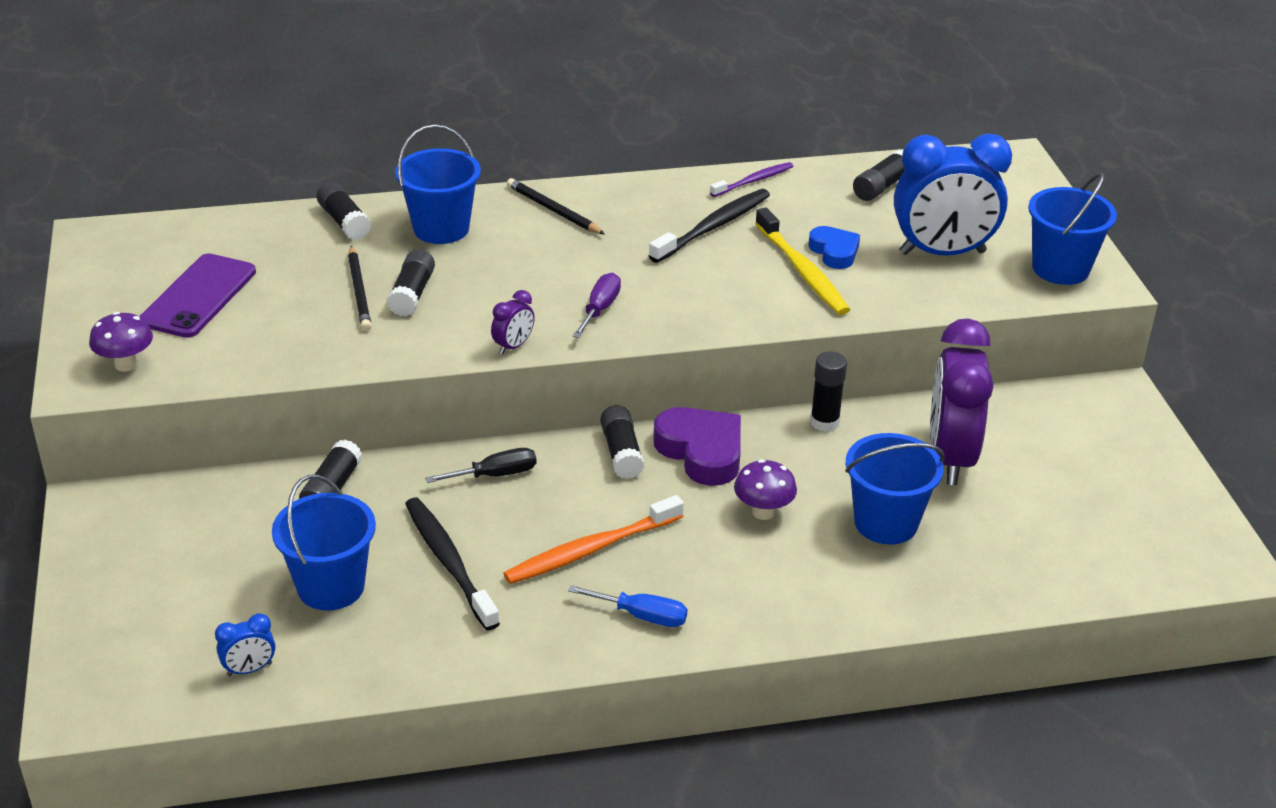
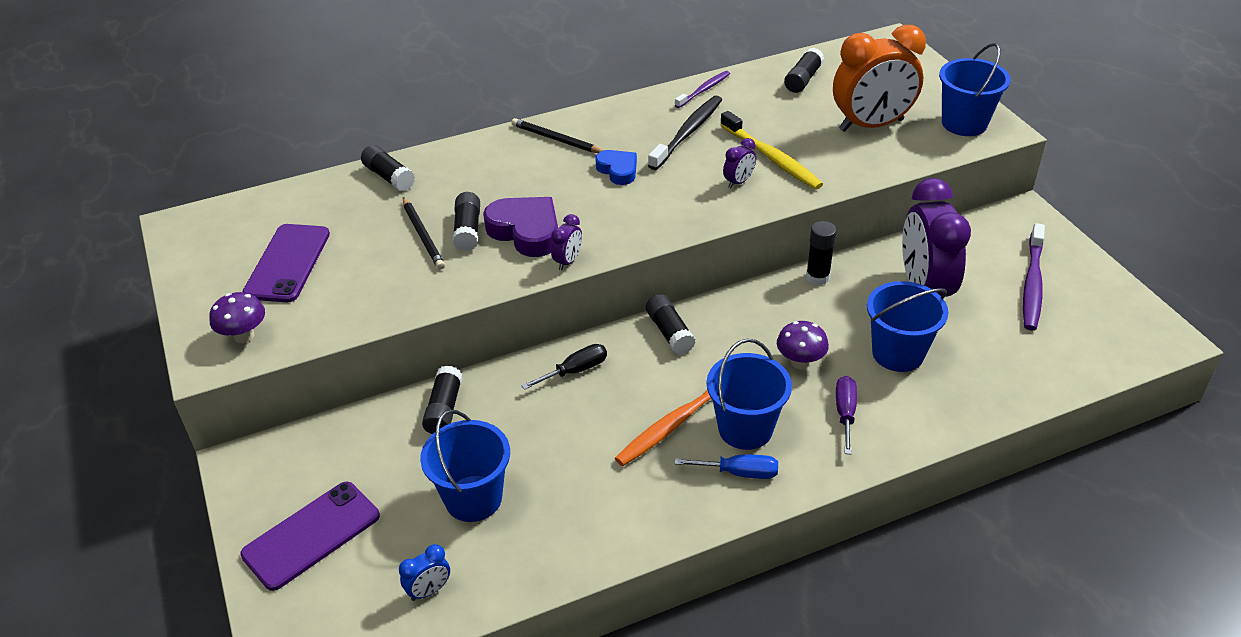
camera: 10 degrees left, 5 degrees up
(142, 591) = (311, 535): none -> purple phone
(441, 228) = (471, 170): blue bucket -> blue bucket (745, 428)
(449, 562) = (564, 456): black toothbrush -> none
(600, 309) = (625, 217): purple screwdriver -> purple screwdriver (845, 413)
(701, 452) = (732, 320): purple heart -> purple heart (526, 231)
(750, 292) = (738, 182): none -> purple clock
(834, 252) = (789, 138): blue heart -> blue heart (618, 170)
(942, 253) = (871, 125): blue clock -> orange clock
(1089, 475) = (1032, 284): none -> purple toothbrush

